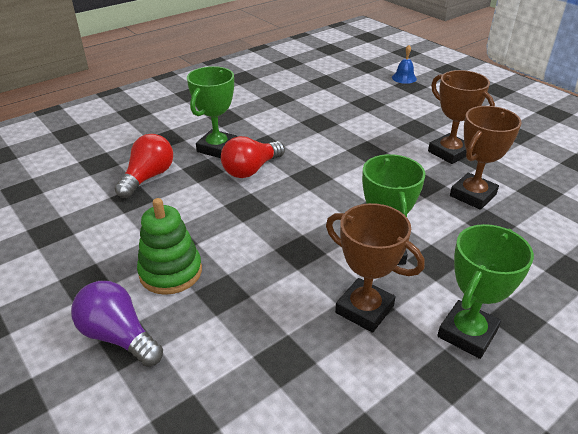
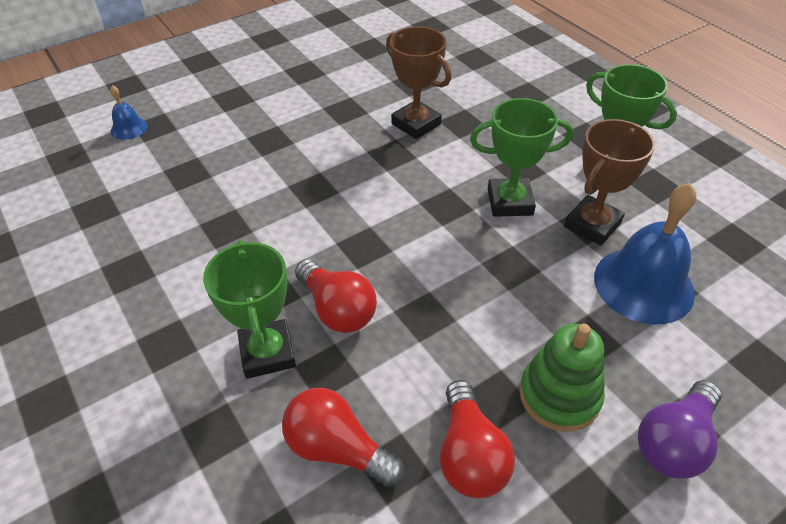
camera: 85 degrees left, 10 degrees up
(132, 227) = (470, 455): none -> red light bulb
(217, 148) = (267, 353): green trophy -> green trophy turned 45 degrees clockwise
(287, 340) = (643, 284): none -> blue bell
(449, 152) = (332, 124): brown trophy -> none

